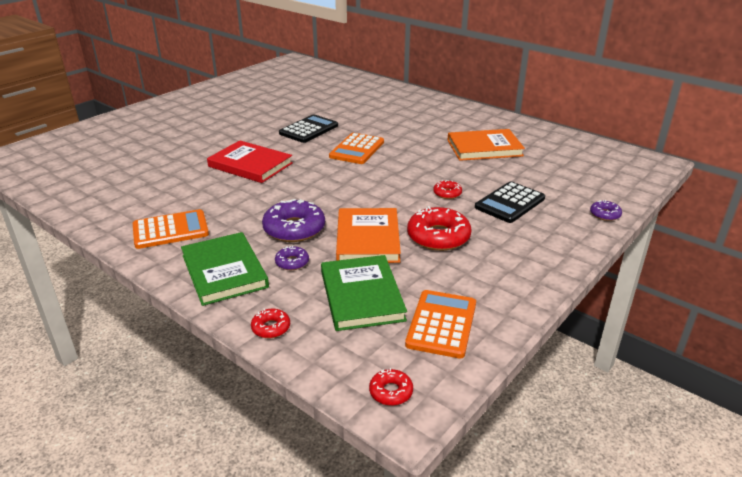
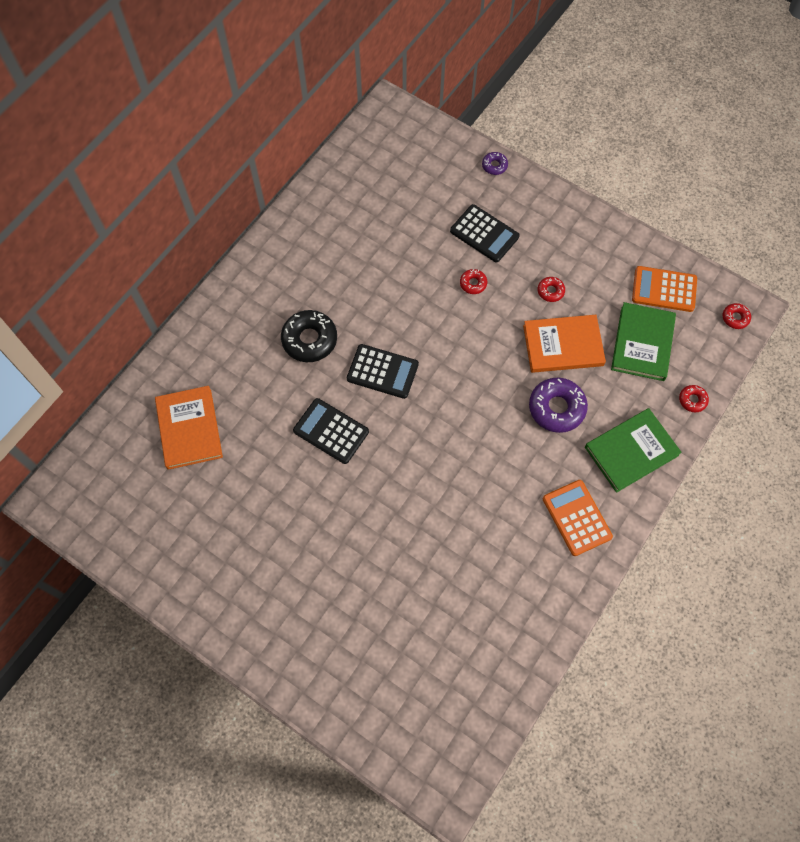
camera: 95 degrees left, 35 degrees up
(250, 165) = (432, 477): red book -> none
(292, 262) = (609, 400): purple donut -> none
(357, 149) = (382, 371): orange calculator -> black calculator
(361, 295) = (642, 343): green book -> green book turned 60 degrees counterclockwise
(392, 124) = (309, 340): none -> black donut
(438, 237) = (550, 291): red donut -> red donut, size x0.50
(484, 148) = (368, 247): orange book -> orange book (189, 429)

